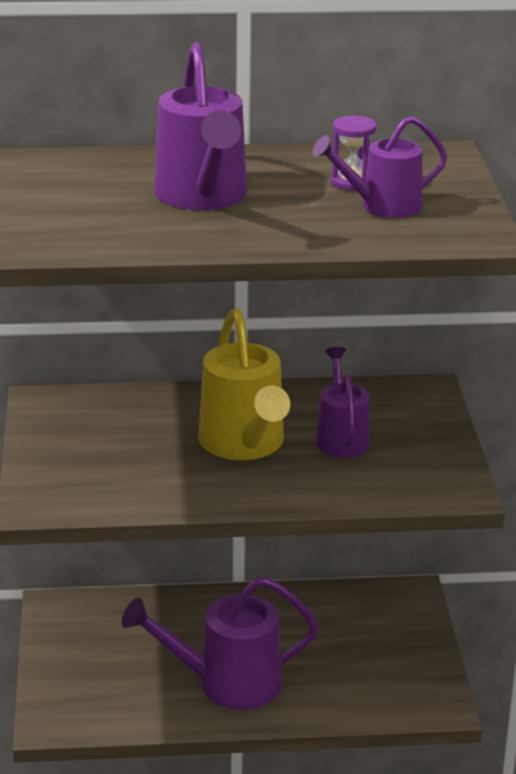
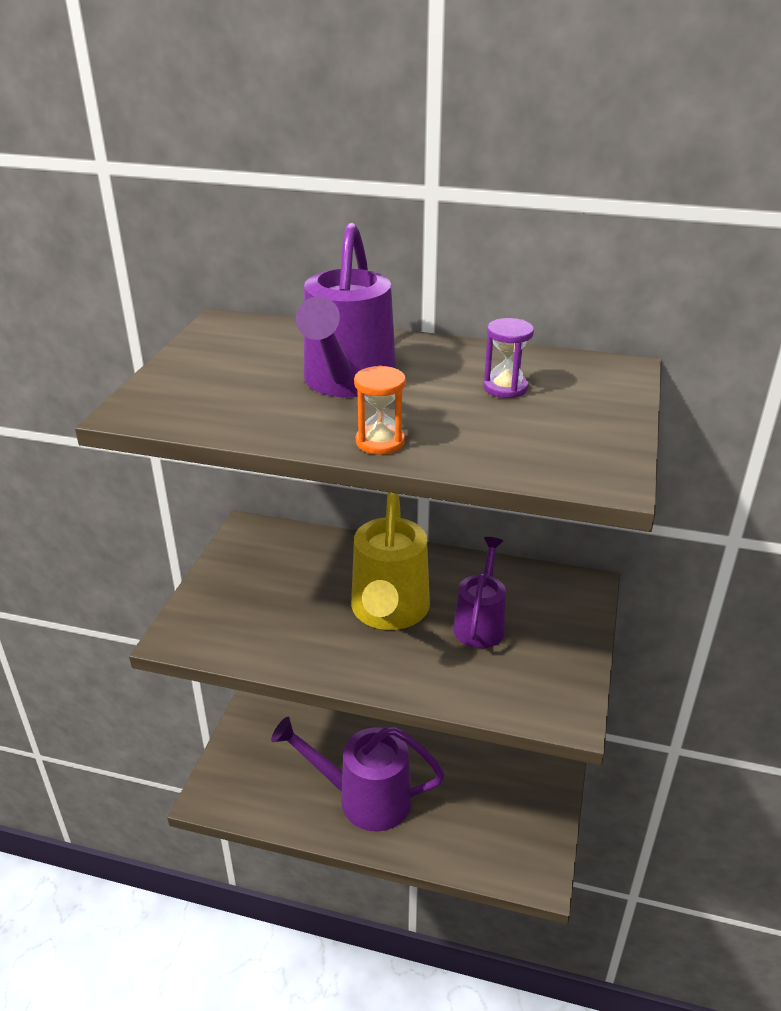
camera: 20 degrees right, 5 degrees up
(274, 239) = (380, 442): none -> orange hourglass
(381, 206) = (518, 420): purple watering can -> none

